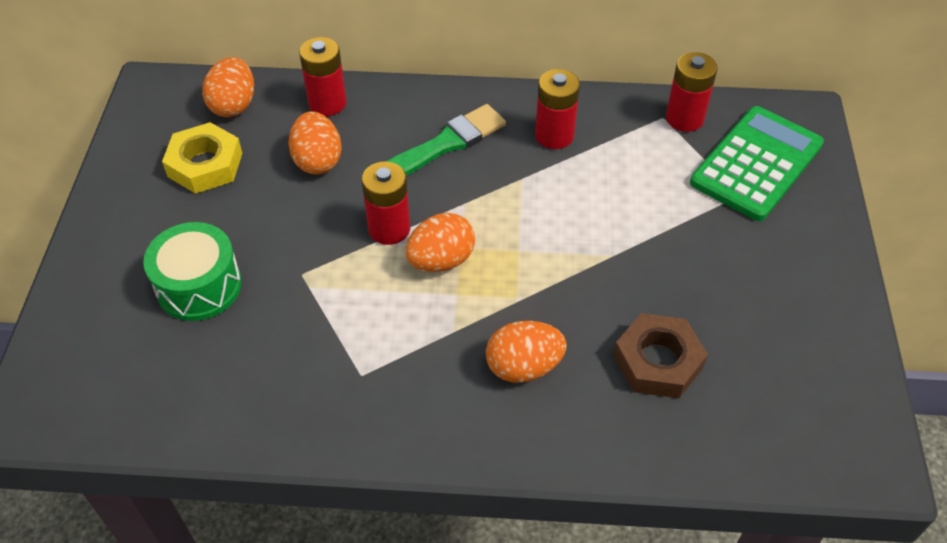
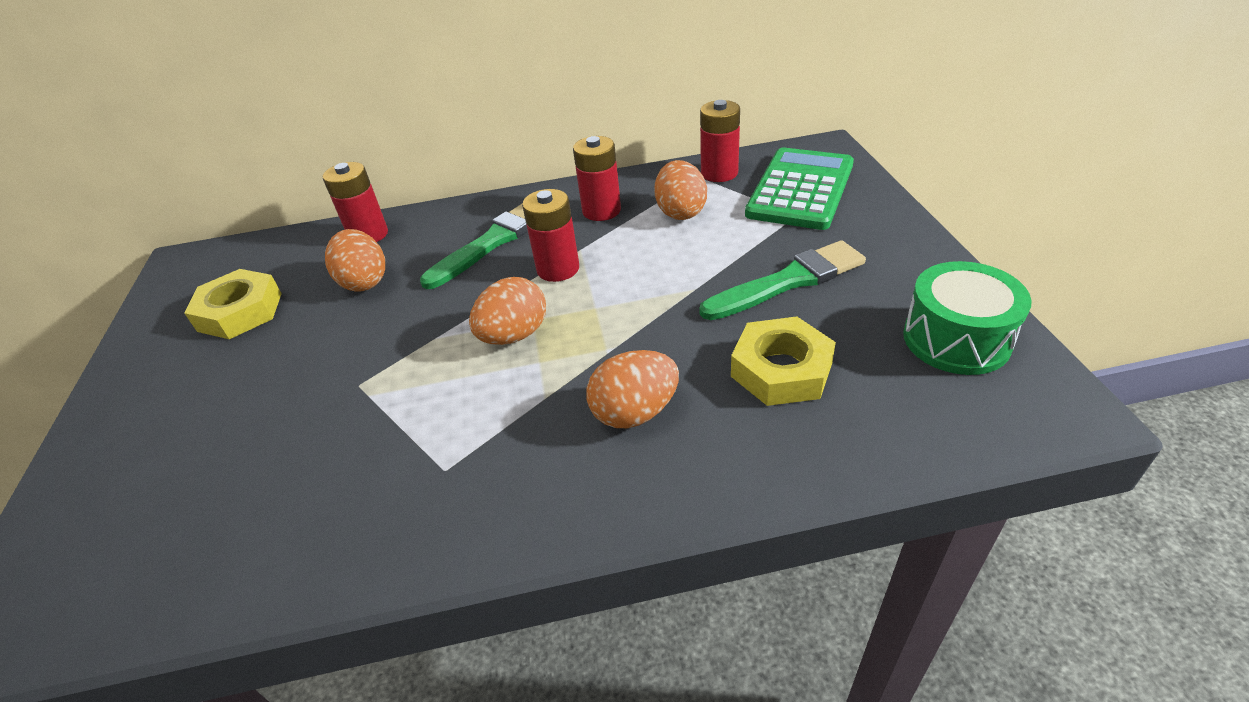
camera: 10 degrees left, 10 degrees down
(199, 286) = (235, 426): green drum -> green drum (956, 339)
(234, 105) = (270, 257): orange egg -> orange egg (680, 212)
(389, 229) = (451, 321): red battery -> red battery (558, 269)
(658, 362) = (781, 370): brown nut -> yellow nut
(700, 271) = (788, 281): none -> green brush

